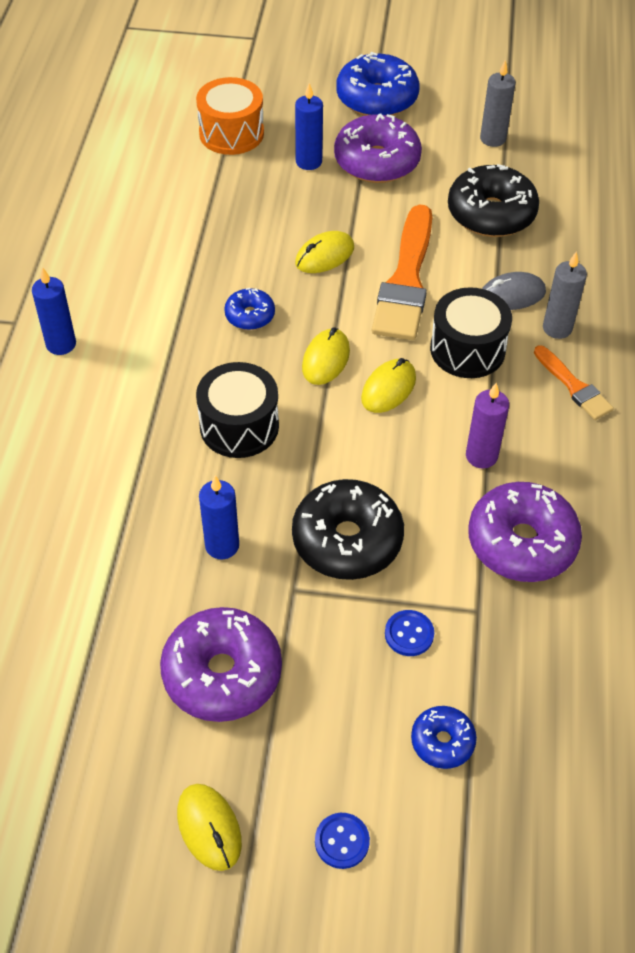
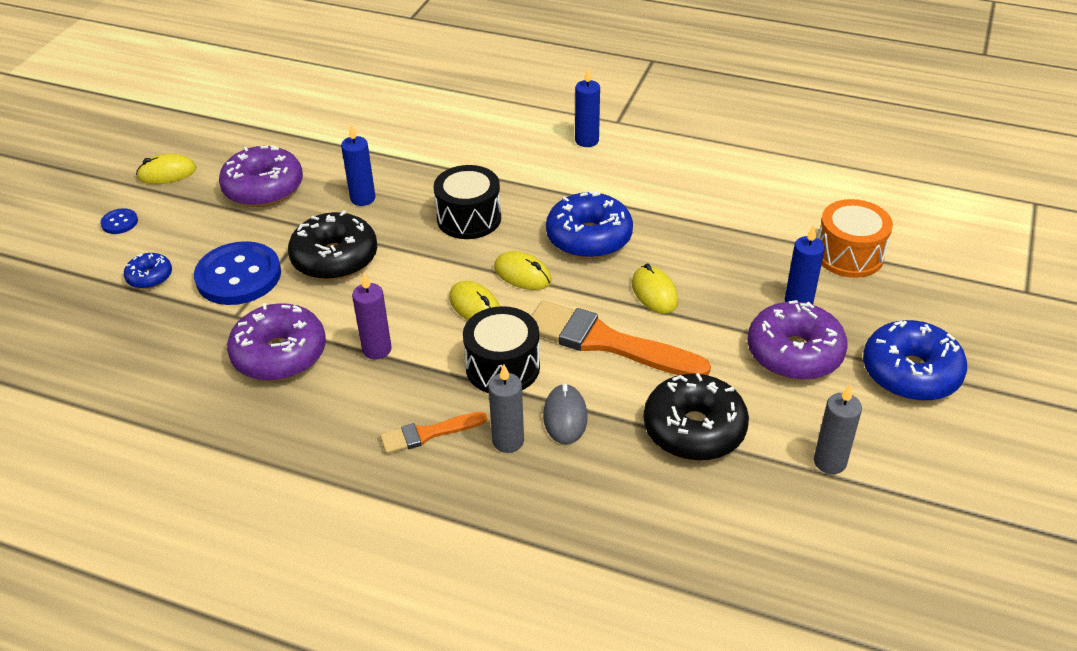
camera: 105 degrees right, 10 degrees down
(250, 315) = (589, 238): blue donut -> blue donut, size x1.92
(409, 634) = (238, 276): blue button -> blue button, size x2.25

